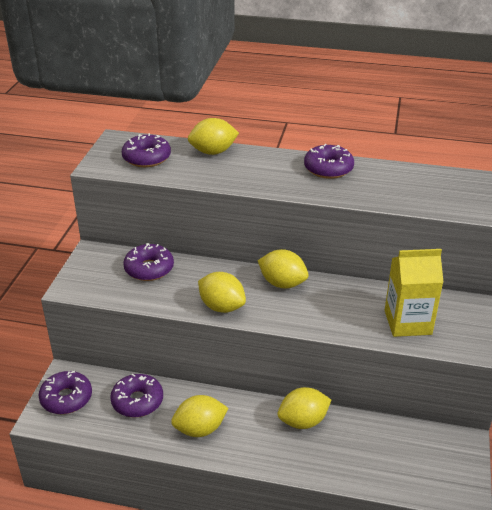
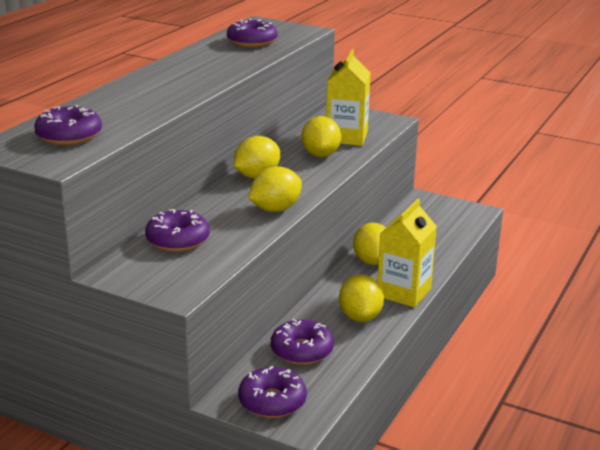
camera: 75 degrees left, 10 degrees down
(213, 152) = (94, 104): yellow lemon -> yellow lemon (320, 154)
(253, 454) = (404, 292): none -> yellow carton
(328, 169) = (184, 65): purple donut -> purple donut (252, 42)

